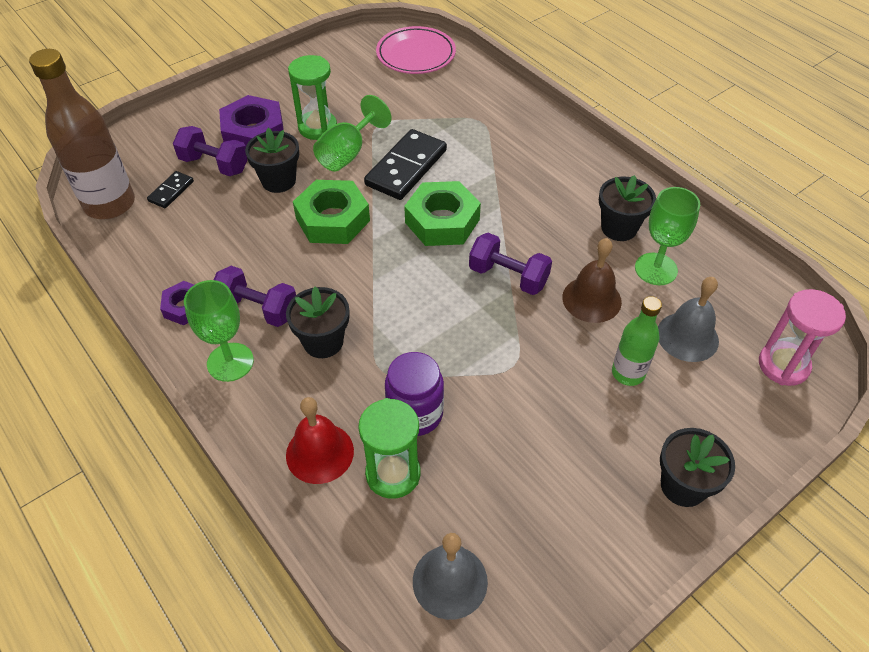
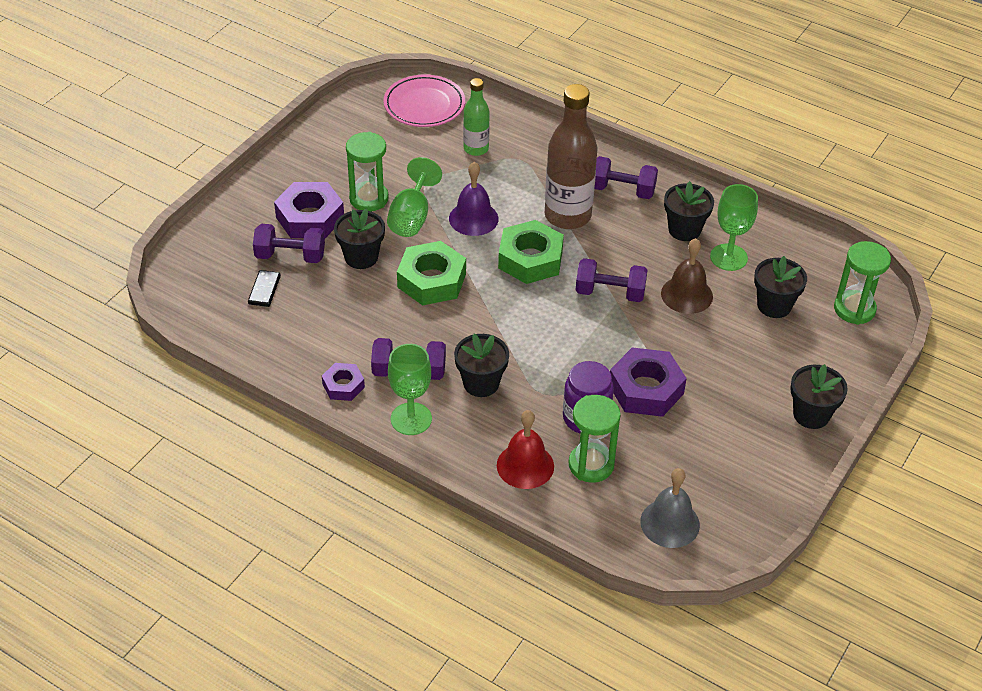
camera: 20 degrees left, 5 degrees down
(110, 204) = (213, 315): brown bottle -> brown bottle (567, 216)
(406, 168) = (473, 218): black domino -> purple bell
(498, 397) = (646, 389): none -> purple nut
(570, 173) = (622, 190): none -> purple dumbbell
(628, 373) = (739, 345): green bottle -> green bottle (476, 149)
(687, 336) = (774, 305): grey bell -> black flower pot
(783, 365) = (854, 309): pink hourglass -> green hourglass

